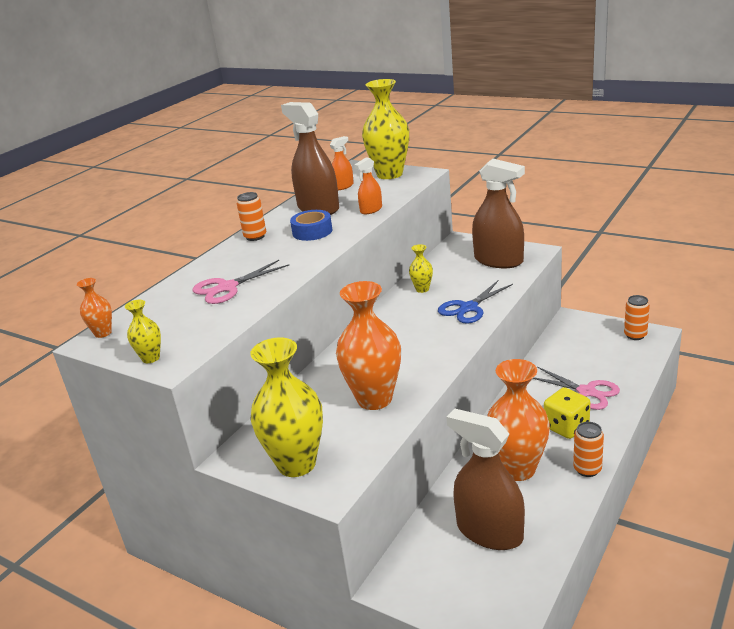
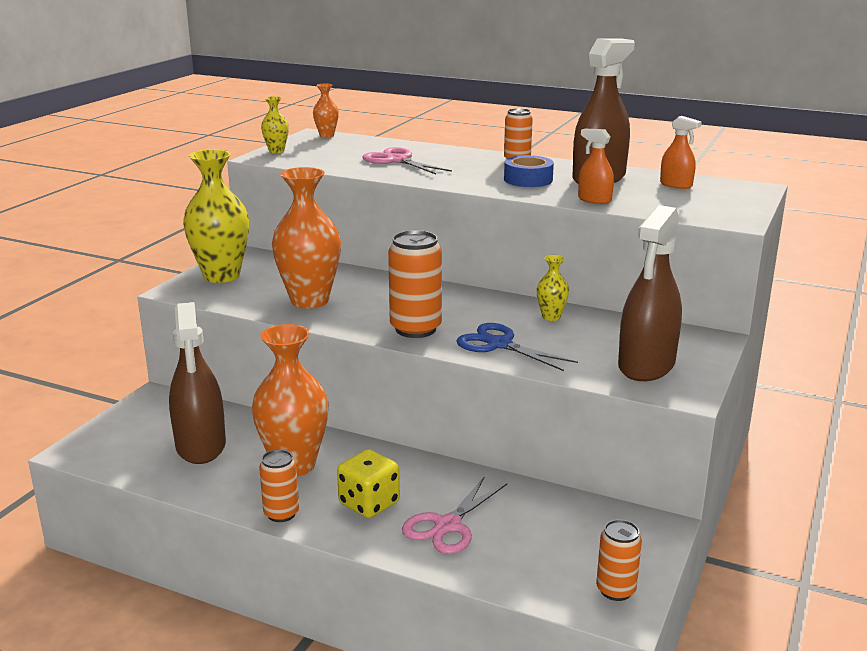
camera: 80 degrees right, 5 degrees down
(389, 174) = (727, 204): yellow vase -> none
(440, 342) = (415, 329): none -> orange can
(489, 532) = (201, 446): brown spray bottle -> brown spray bottle turned 135 degrees clockwise

